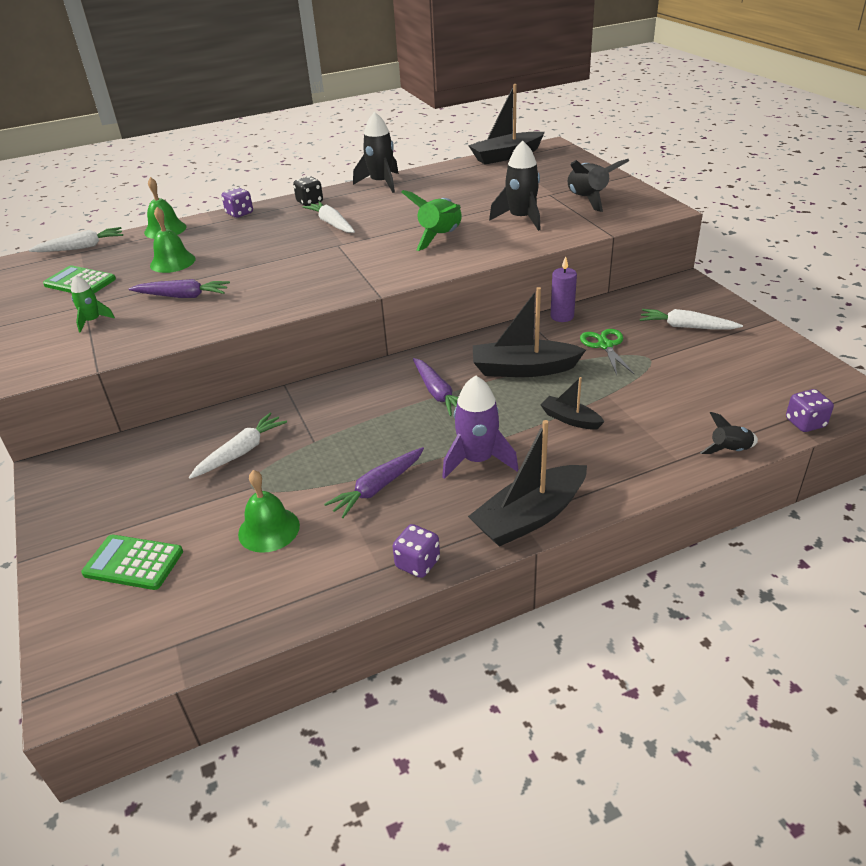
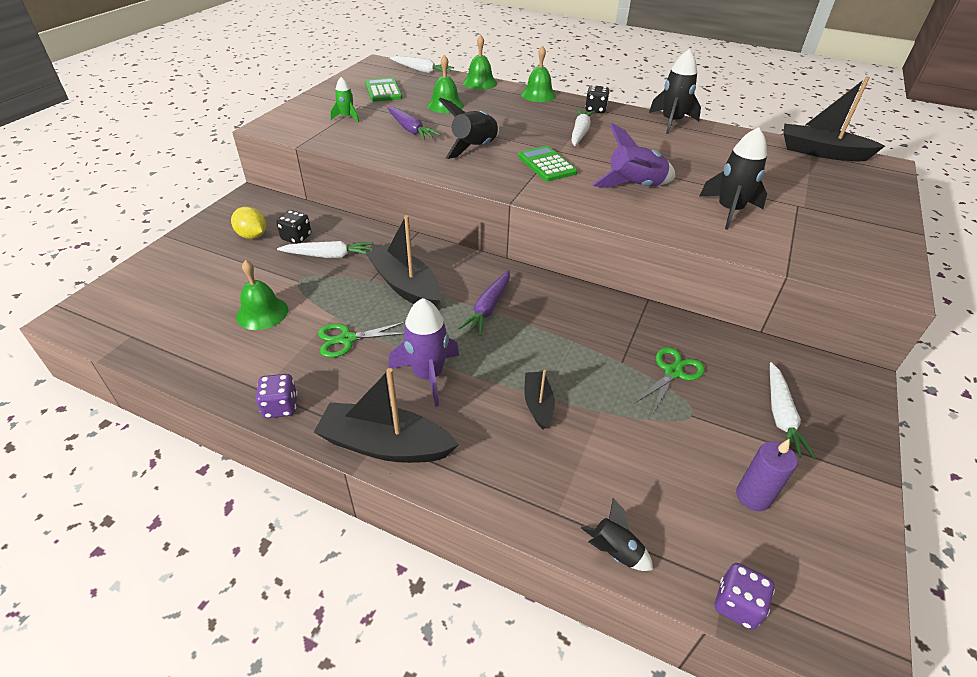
camera: 45 degrees right, 5 degrees up
(128, 492) = (252, 236): none -> yellow lemon
(133, 563) = (191, 276): green calculator -> green calculator (547, 164)
(179, 462) = (296, 237): none -> black dice
(239, 213) = (538, 95): purple dice -> green bell
(378, 488) = (347, 339): purple carrot -> green scissors
(440, 237) = (634, 186): green rocket -> purple rocket
(524, 369) = (575, 339): black boat -> black boat (406, 286)
(562, 316) = (680, 322): purple candle -> purple candle (753, 496)
(587, 200) = (826, 230): black rocket -> black rocket (474, 148)
(686, 327) = (780, 416): white carrot -> white carrot turned 150 degrees counterclockwise

